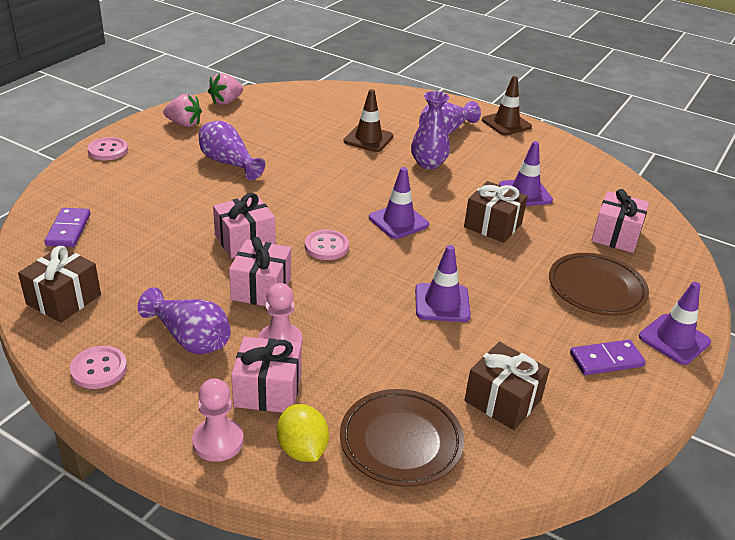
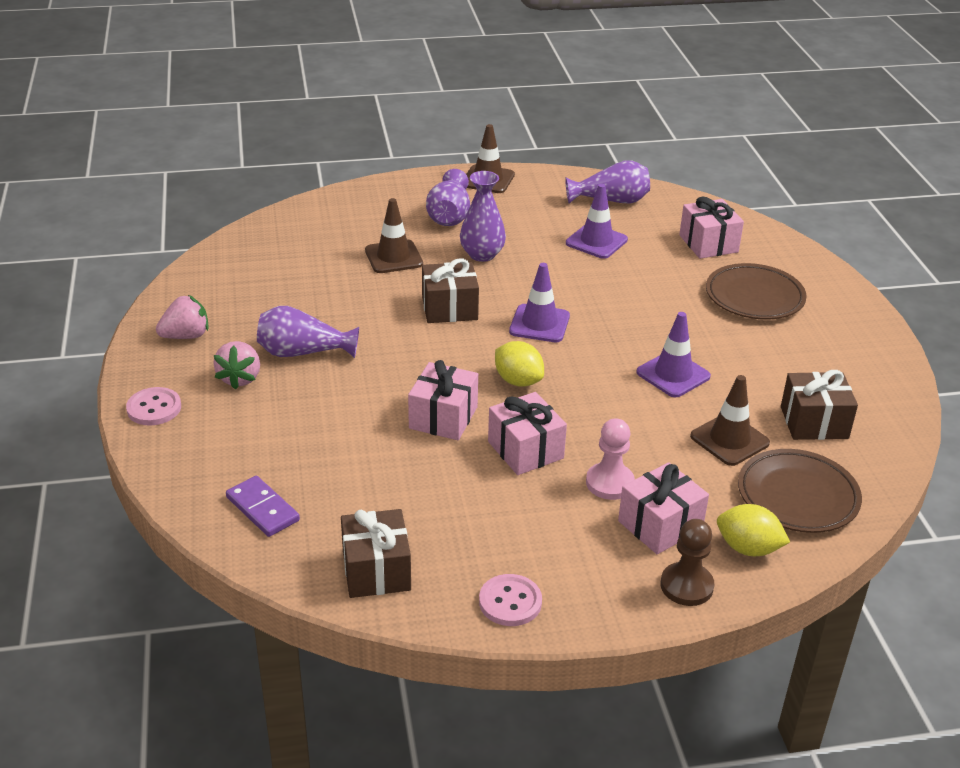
camera: 40 degrees left, 0 degrees up
(190, 338) = (538, 527): purple vase -> purple vase (611, 201)
(218, 441) = (686, 586): pink pawn -> brown pawn
(226, 101) = (188, 288): pink strawberry -> pink strawberry (240, 378)
(326, 246) = (518, 381): pink button -> yellow lemon
(413, 369) = (729, 440): none -> brown traffic cone
(492, 225) = (614, 285): brown gift -> brown gift (449, 308)
(606, 360) = (832, 350): purple domino -> none
(674, 339) = (849, 307): purple traffic cone -> none

